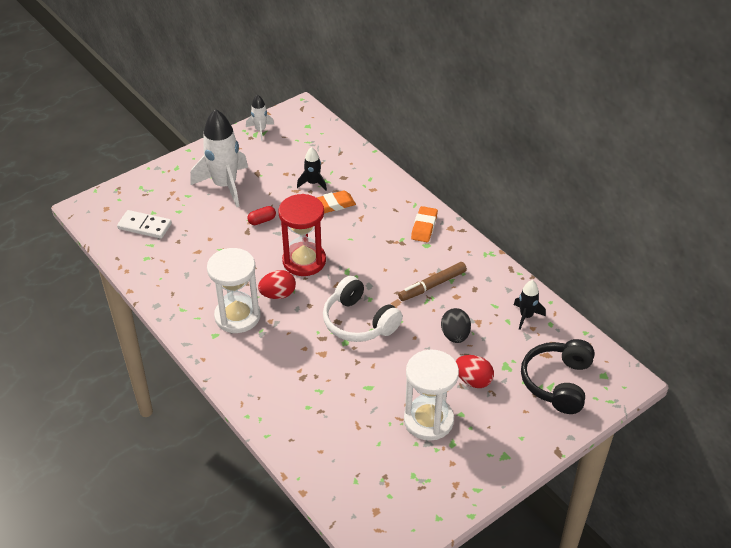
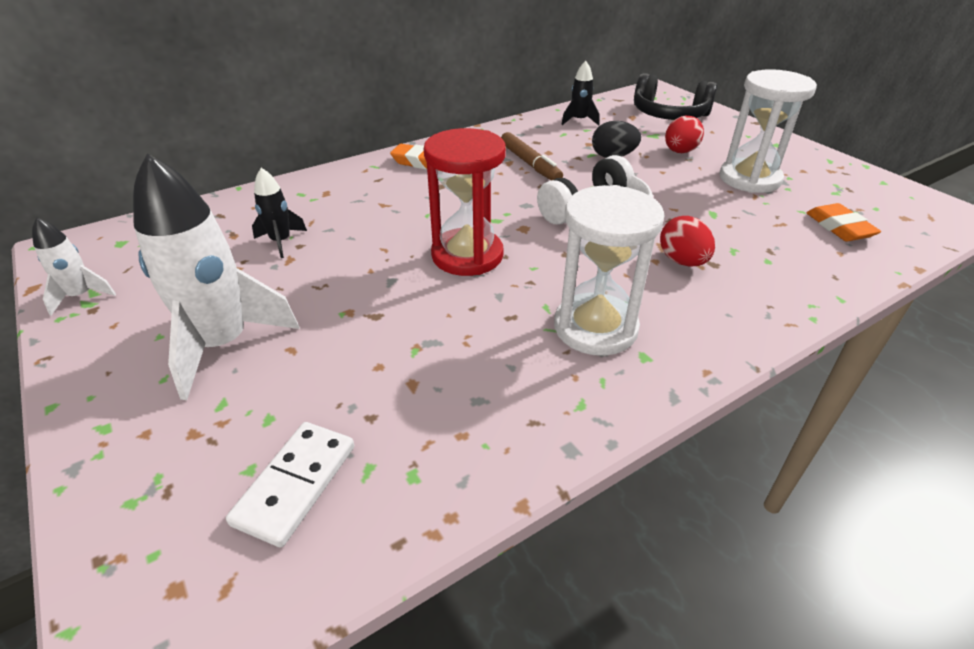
camera: 85 degrees left, 5 degrees down
(262, 221) = (352, 297): red capsule -> none
(278, 294) = (542, 282): red egg -> red egg (682, 261)
(334, 205) = (345, 225): orange eraser -> orange eraser (839, 227)

